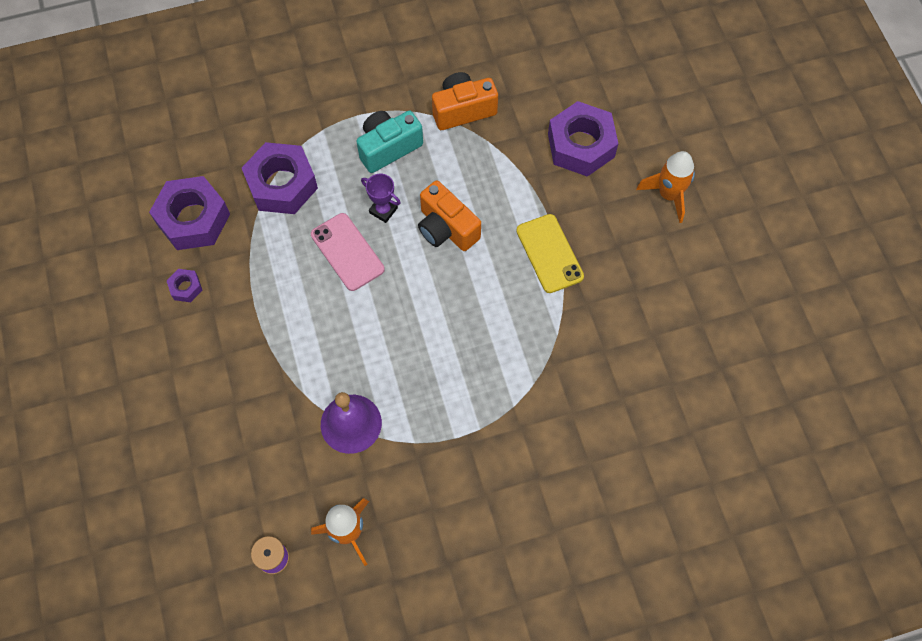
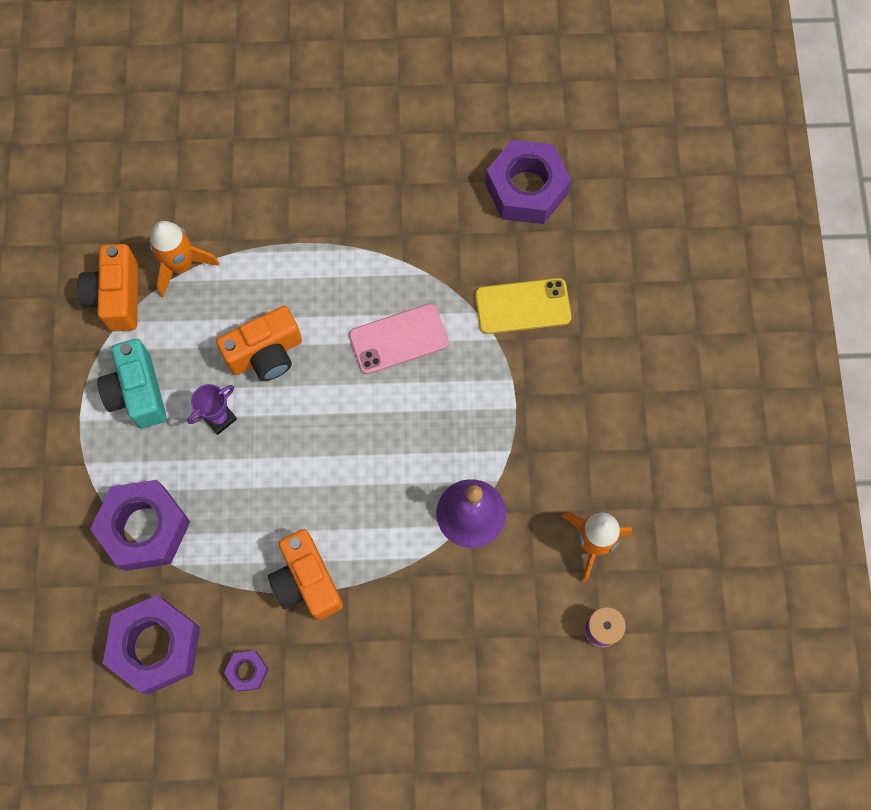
camera: 75 degrees left, 5 degrees up
(265, 311) = (307, 581): none -> orange camera
(347, 252) = (260, 471): pink phone -> pink phone (398, 339)
(549, 253) = (331, 255): yellow phone -> yellow phone (522, 306)
(581, 145) = (209, 185): purple nut -> purple nut (526, 189)
(668, 195) = (300, 116): orange rocket -> orange rocket (181, 265)

